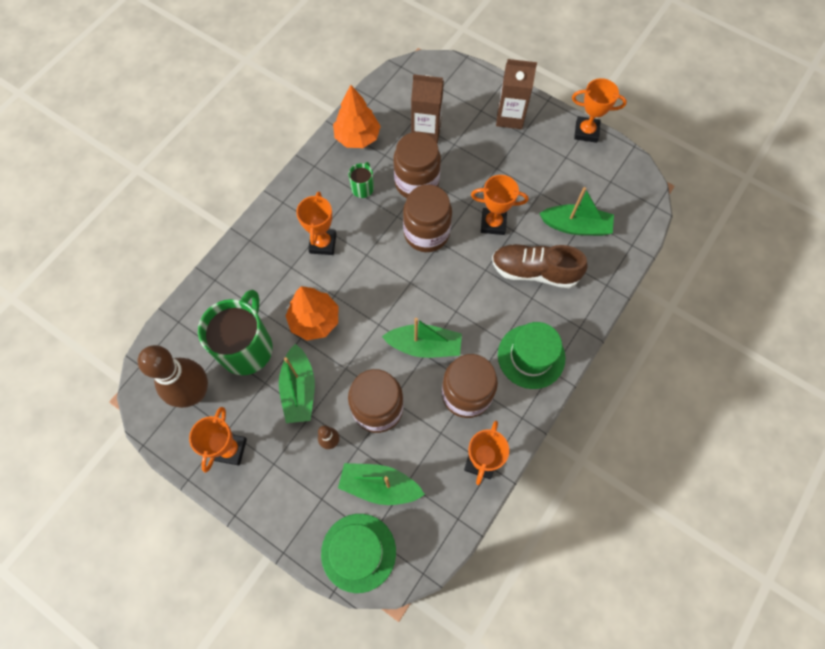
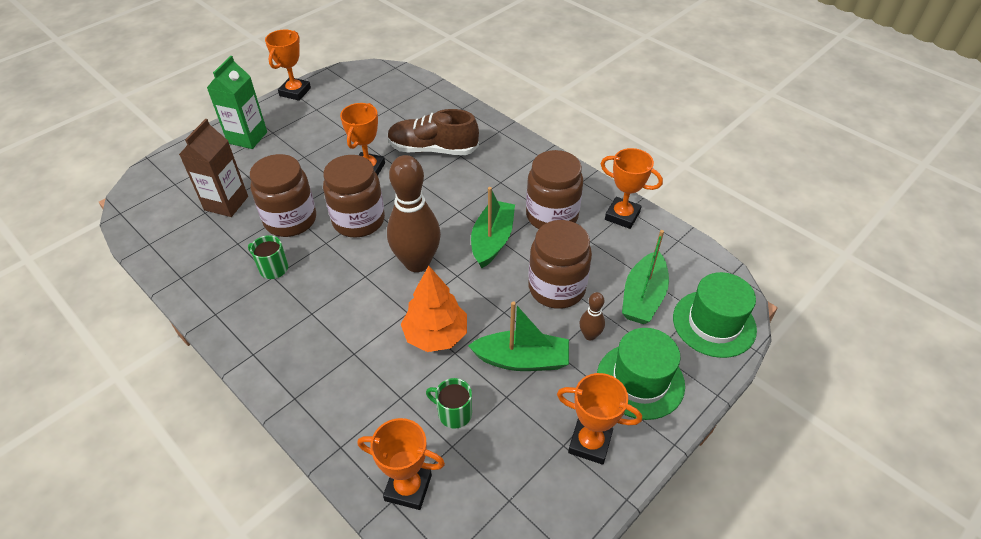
camera: 80 degrees left, 20 degrees down
(194, 392) = (505, 483): brown bowling pin -> brown bowling pin (417, 262)
(246, 347) = (454, 413): green mug -> green mug, size x0.46
(323, 243) = (333, 316): orange trophy -> orange trophy (408, 487)
(357, 137) = (197, 265): orange tree -> none
(510, 117) = (247, 137): brown carton -> green carton
(531, 356) = (521, 166): green hat -> green hat (640, 380)
(534, 271) = (433, 149): brown shoe -> brown shoe turned 75 degrees clockwise
(576, 226) = (395, 115): green boat -> none

